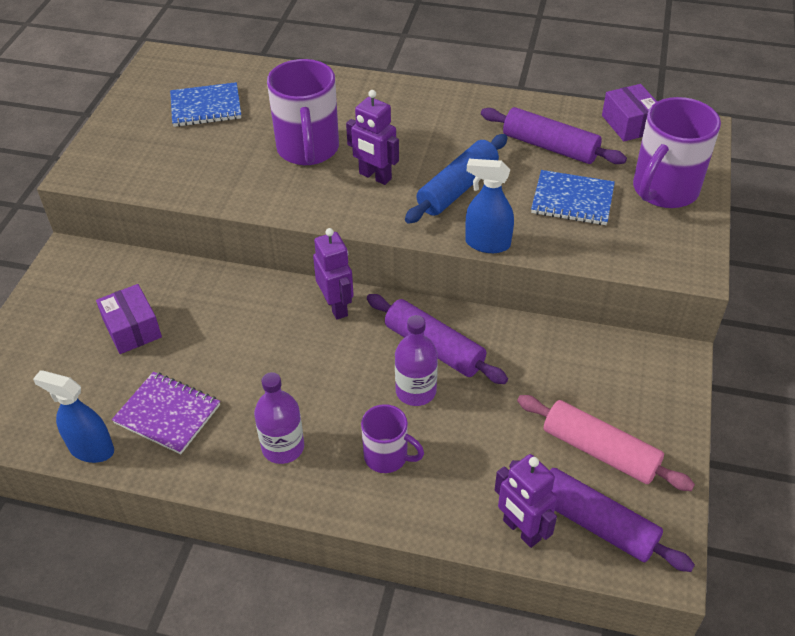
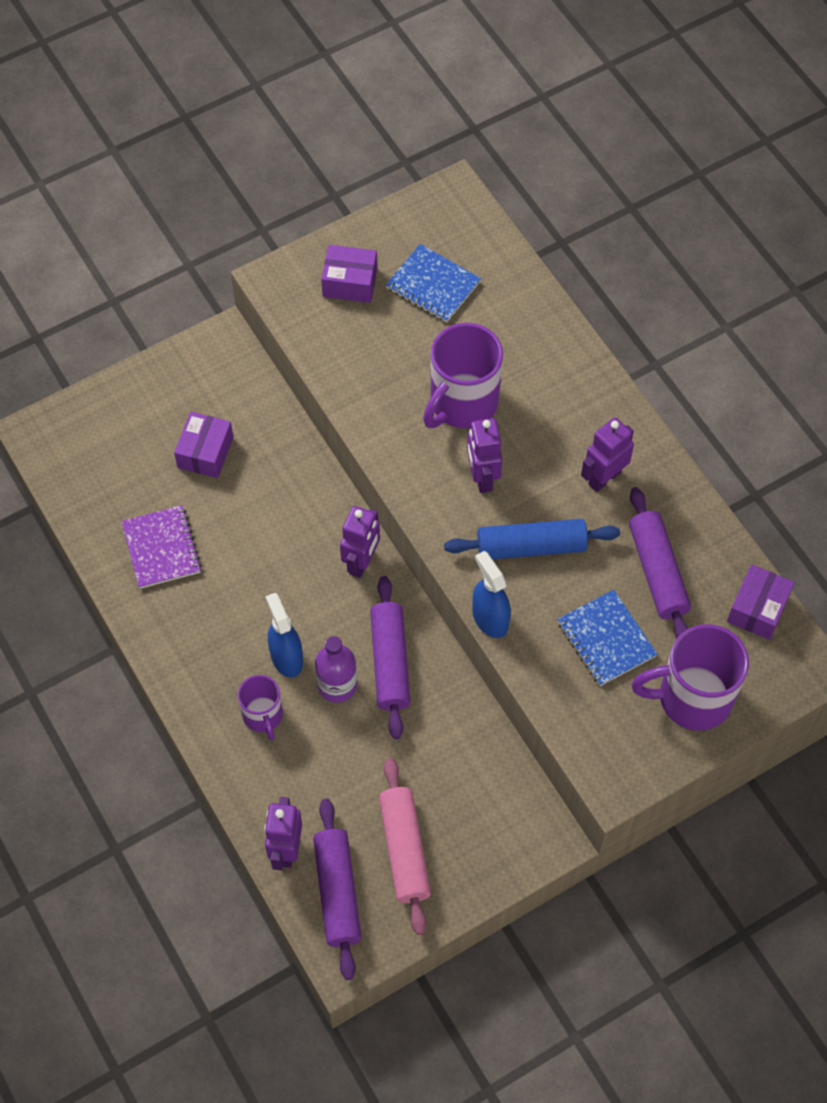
camera: 45 degrees right, 15 degrees up
(91, 449) = (92, 532): blue spray bottle -> blue spray bottle (286, 657)
(142, 140) = (350, 282): none -> purple box
(283, 447) = (206, 644): purple bottle -> none
(451, 126) = (604, 478): none -> purple robot

